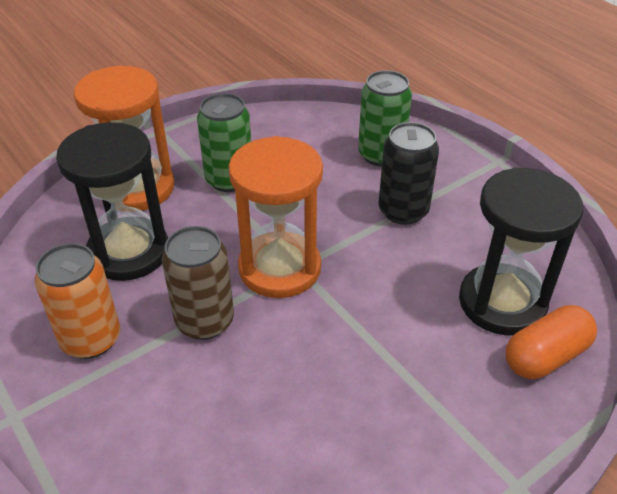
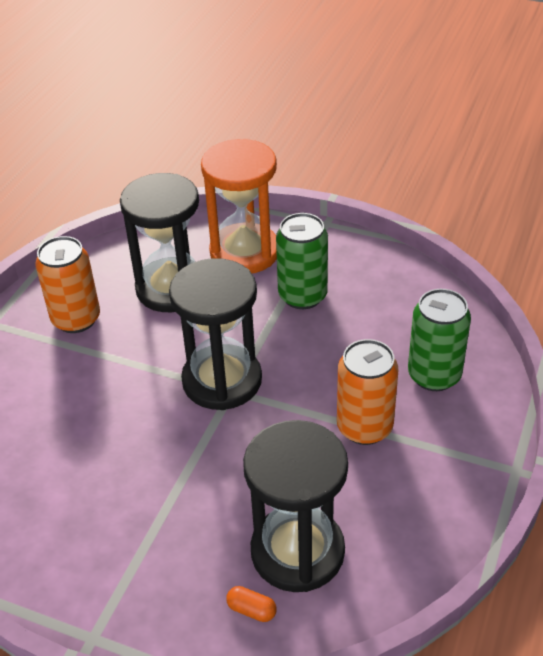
camera: 60 degrees right, 0 degrees up
(204, 321) = (133, 367): brown can -> none
(279, 268) = (222, 380): orange hourglass -> black hourglass
(403, 211) = (364, 427): black can -> orange can
(545, 356) = (251, 610): orange capsule -> orange capsule, size x0.48

